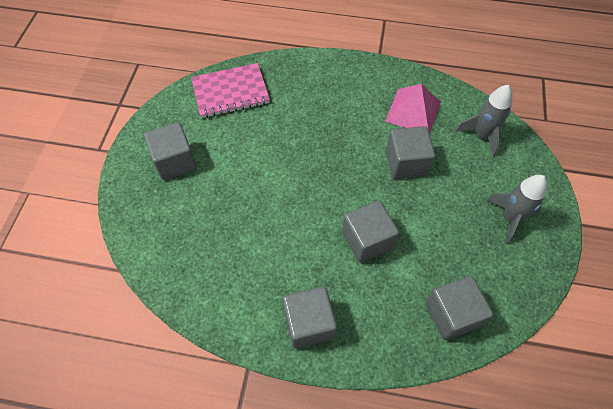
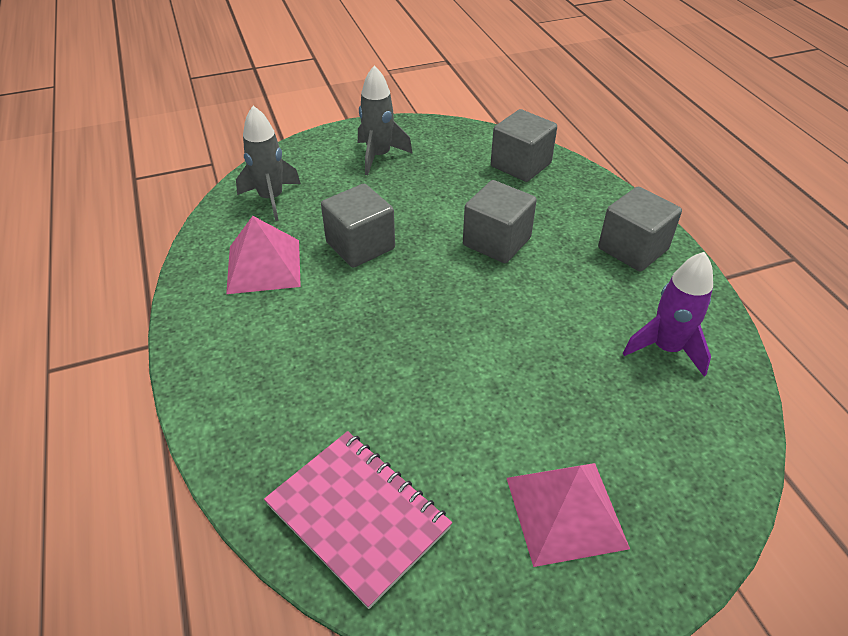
camera: 120 degrees left, 15 degrees down
(175, 161) = (565, 511): grey cube -> pink pyramid
(219, 273) = (666, 348): none -> purple rocket

